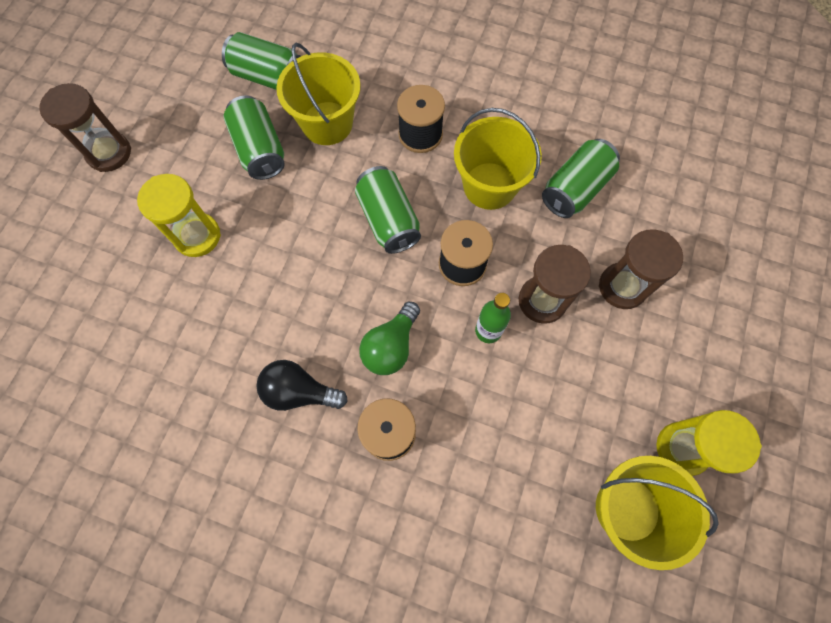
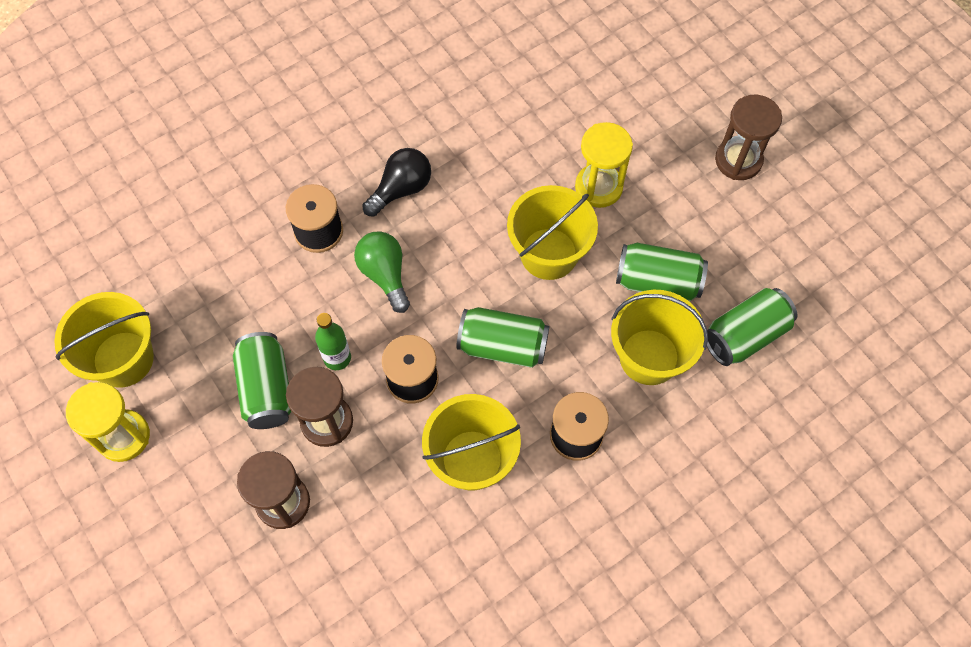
camera: 125 degrees right, 5 degrees down
(285, 236) = (548, 254): none -> yellow bucket
(575, 189) = (408, 539): green can -> green can (266, 389)

